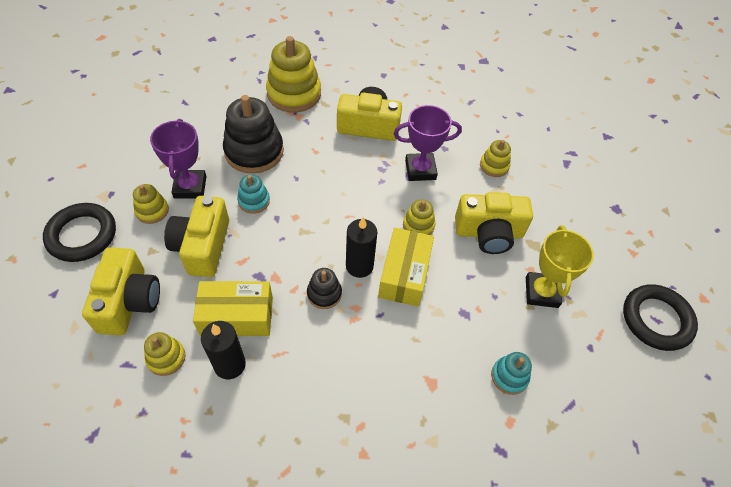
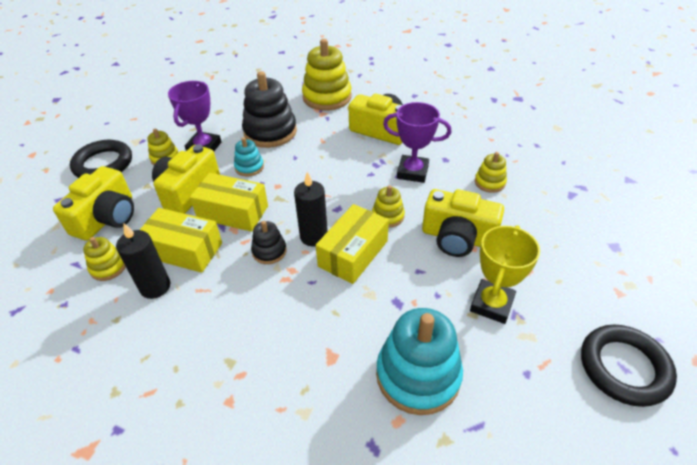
camera: 25 degrees right, 10 degrees down
(264, 259) = (233, 212): none -> yellow box
(509, 376) = (418, 375): turquoise stacking toy -> turquoise stacking toy, size x1.97

